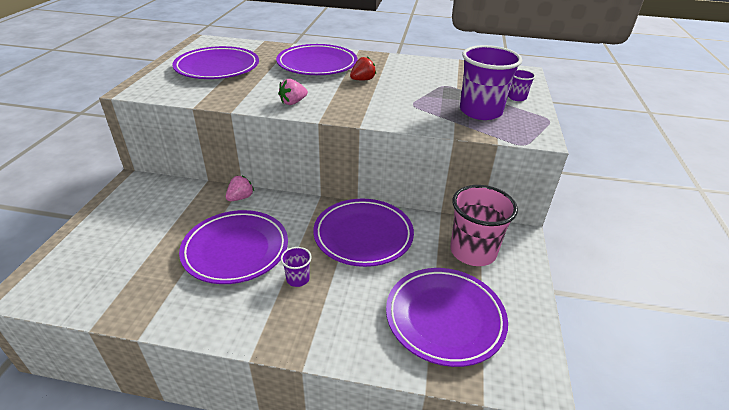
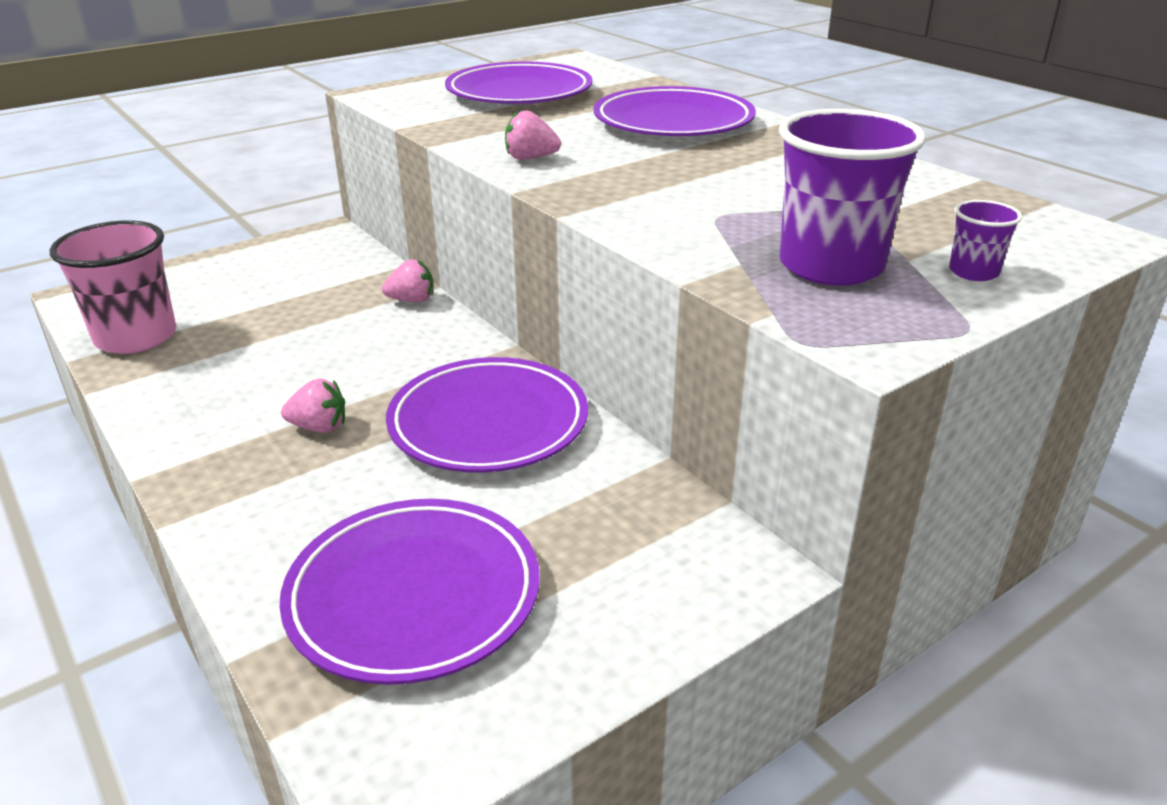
camera: 45 degrees right, 5 degrees down
(236, 250) = (309, 356): purple plate -> none
(298, 279) = (319, 427): purple cup -> pink strawberry
(362, 80) = (704, 160): red strawberry -> none
(473, 251) = (623, 540): pink cup -> pink cup (136, 337)

